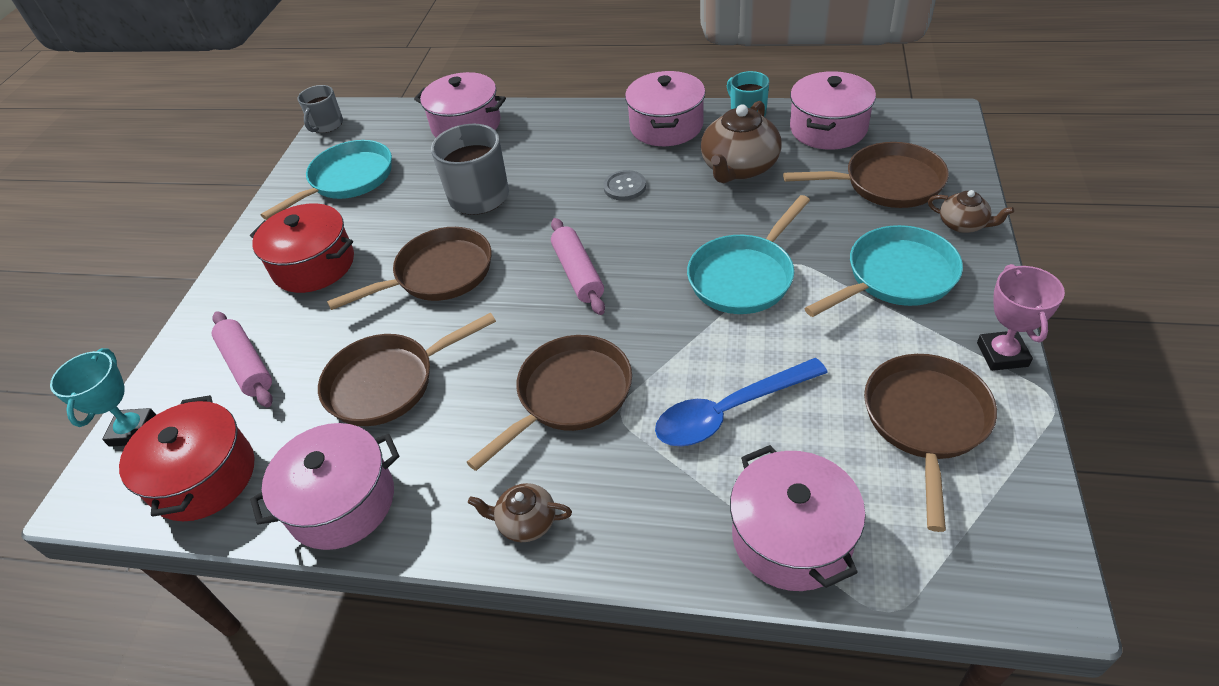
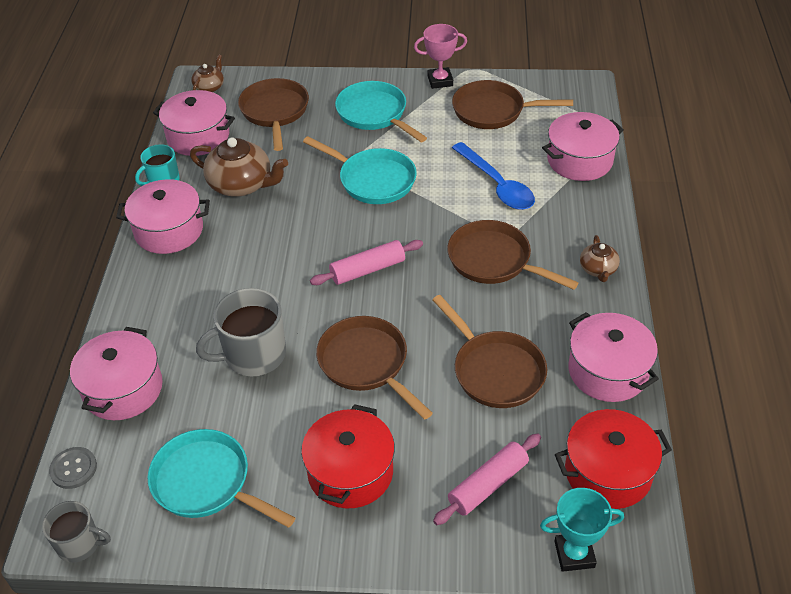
camera: 100 degrees left, 0 degrees up
(624, 187) = (256, 251): grey button -> grey button (73, 469)
(963, 224) = (324, 84): brown teapot -> brown teapot (209, 87)

